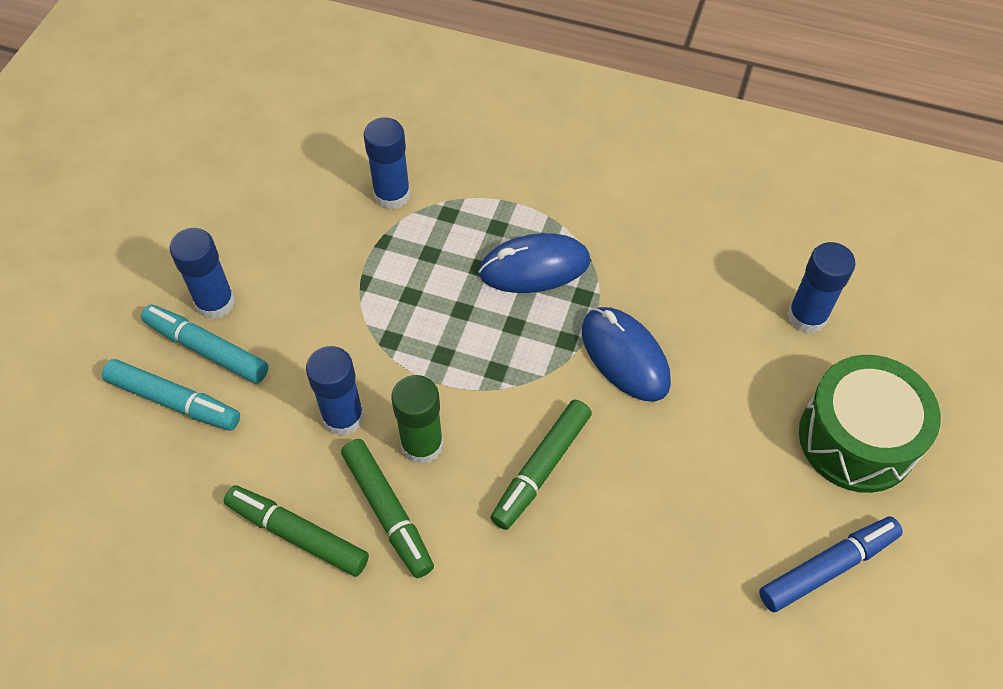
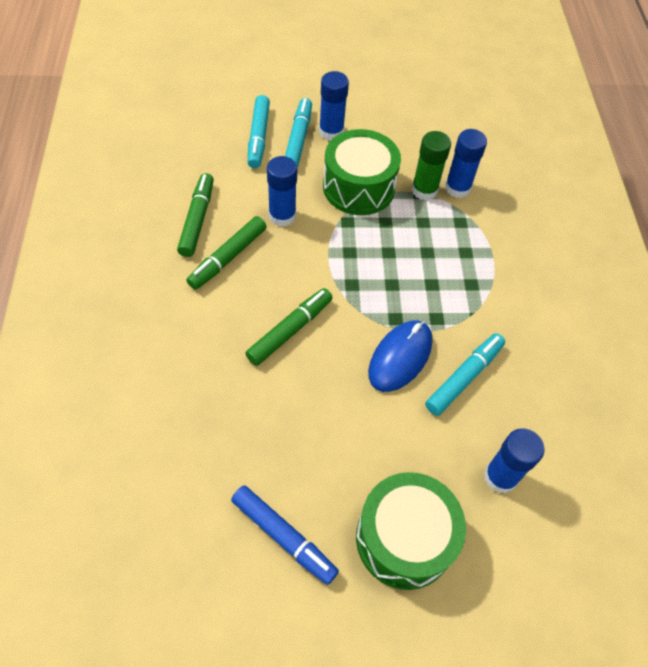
camera: 65 degrees right, 0 degrees up
(336, 305) = (358, 187): none -> green drum
(422, 445) = (280, 261): green glue stick -> green glue stick (424, 190)
(534, 267) = (445, 283): blue mouse -> none
(541, 469) = (290, 330): green marker -> green marker turned 120 degrees clockwise
(673, 301) = (464, 377): none -> turquoise marker

